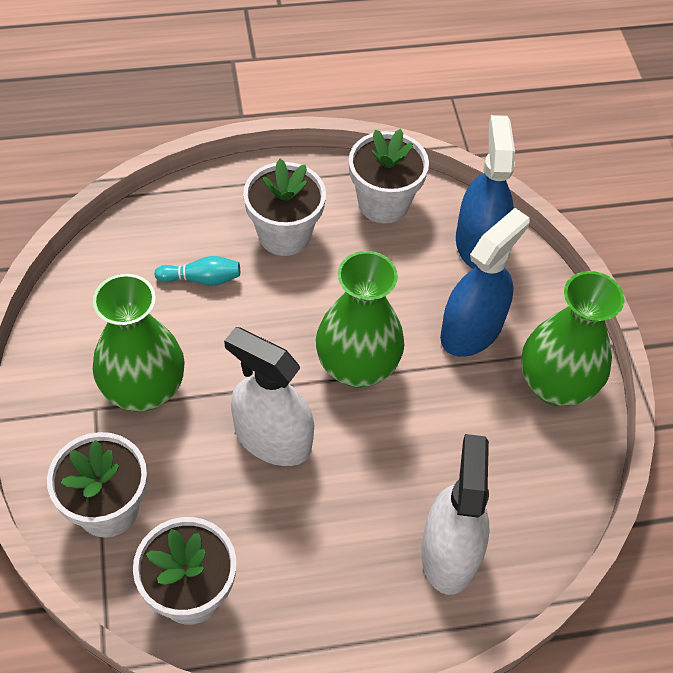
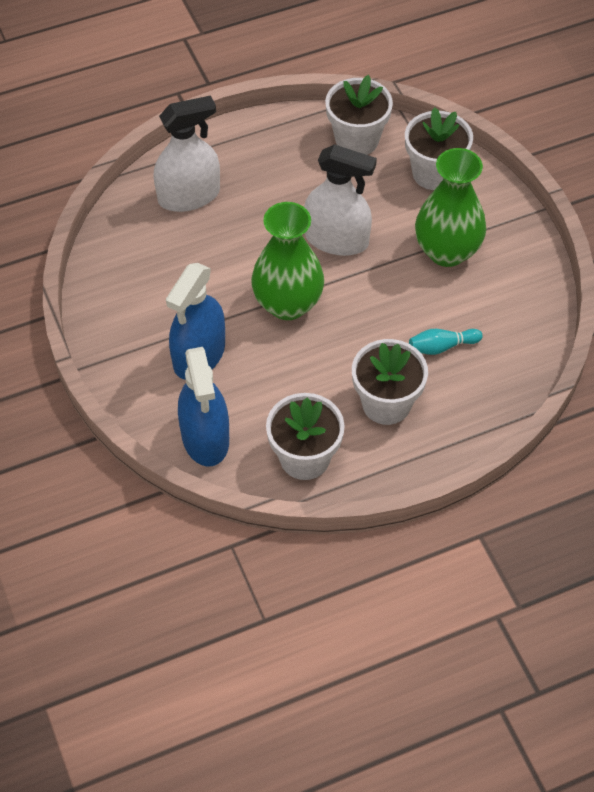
camera: 170 degrees right, 0 degrees up
(449, 553) = (189, 196): white spray bottle -> white spray bottle turned 105 degrees counterclockwise
(555, 385) = (122, 325): green vase -> none

